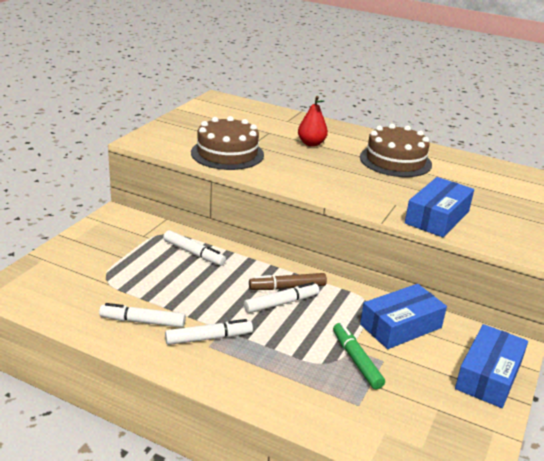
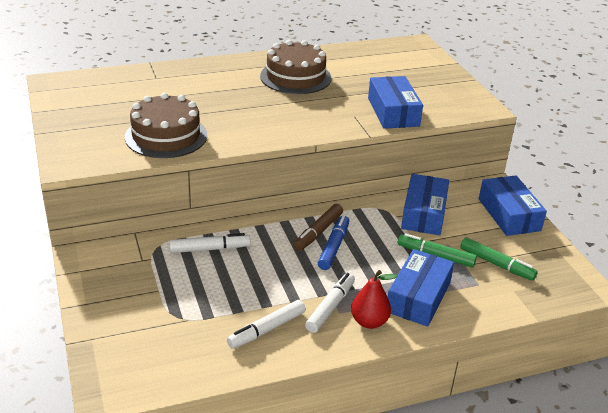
camera: 45 degrees left, 5 degrees up
(281, 303) = (333, 247): white marker -> blue marker
(288, 377) = (418, 297): none -> blue box
(311, 144) = (213, 92): red pear -> red pear (369, 322)
(404, 402) = (496, 264): none -> green marker

